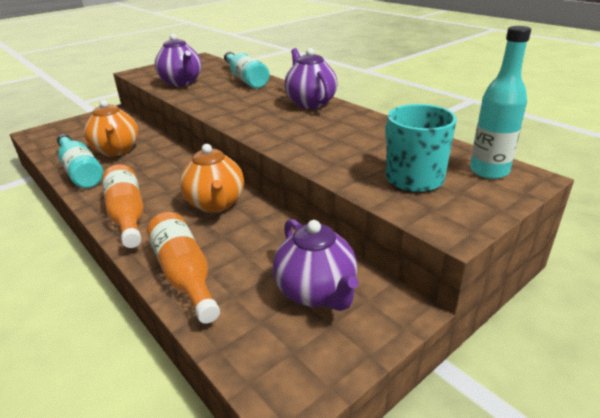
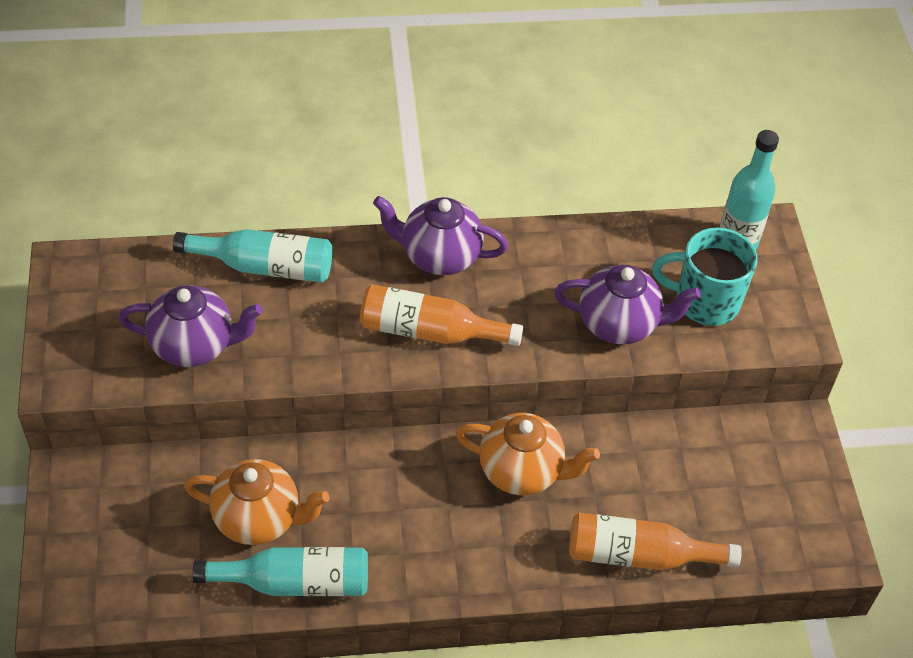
camera: 60 degrees left, 20 degrees up
(127, 215) = (475, 566): orange bottle -> orange bottle (429, 331)
(316, 292) = (739, 469): purple teapot -> purple teapot (619, 324)

